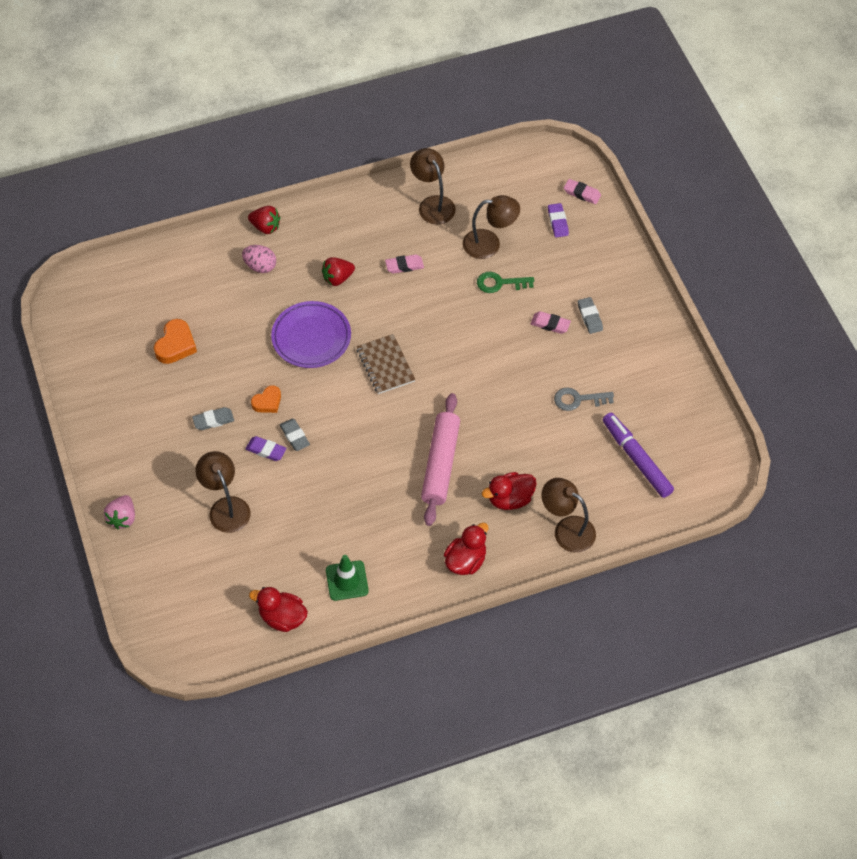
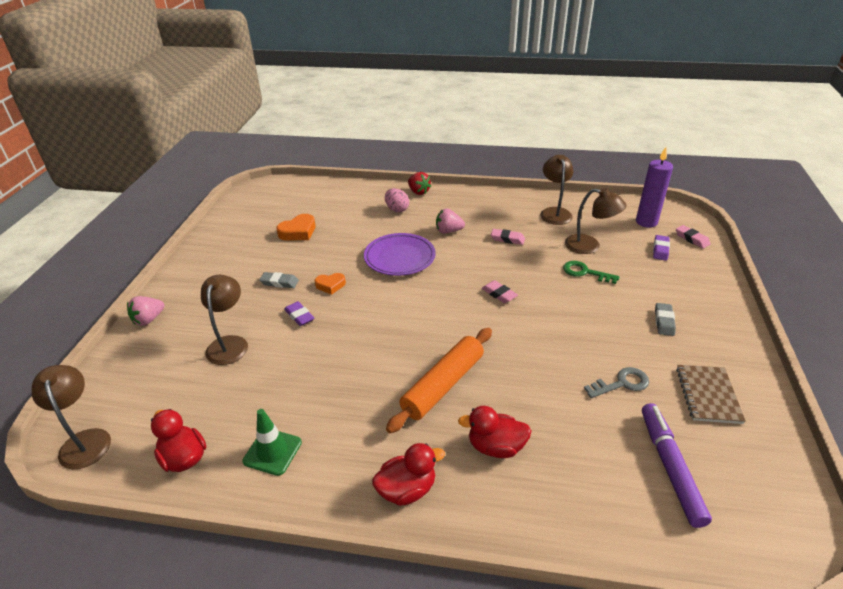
camera: 30 degrees right, 20 degrees down
(294, 436) = (331, 315): grey eraser -> none
(337, 278) = (448, 231): red strawberry -> pink strawberry
(385, 365) = (446, 294): brown notebook -> brown notebook (708, 395)
(440, 464) = (443, 385): pink rolling pin -> orange rolling pin
(531, 183) = (646, 222): none -> purple candle
(550, 324) = (619, 314): pink eraser -> pink eraser (499, 294)
(567, 529) = (546, 509): brown lamp -> brown lamp (85, 440)
(578, 399) = (621, 383): grey key -> grey key turned 135 degrees clockwise

